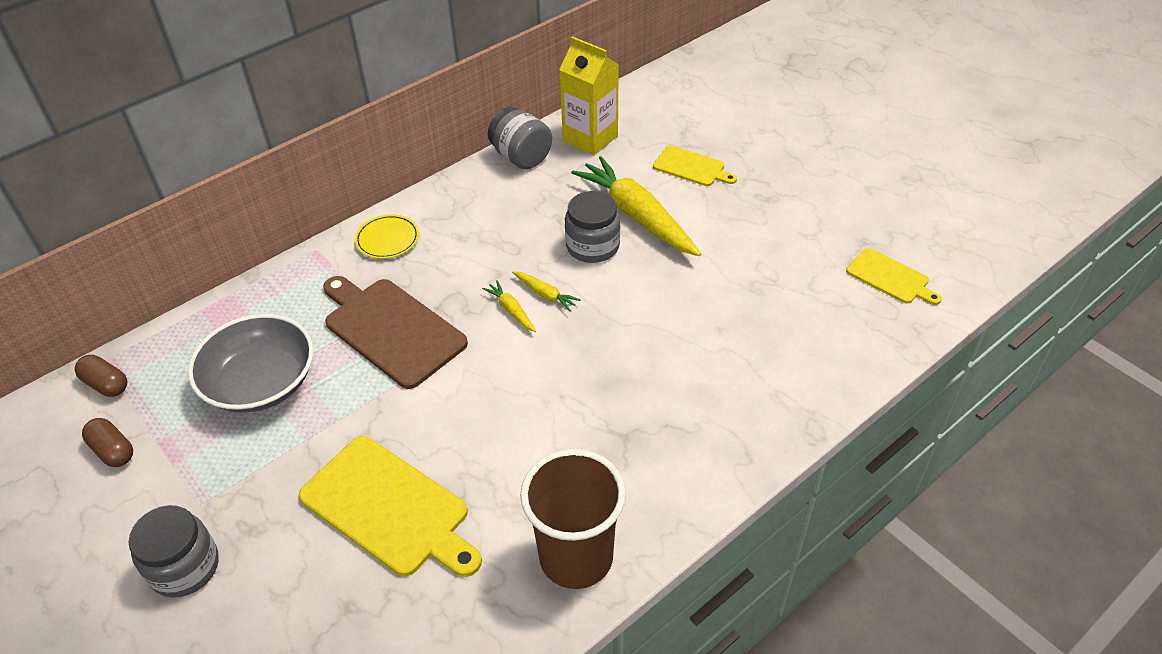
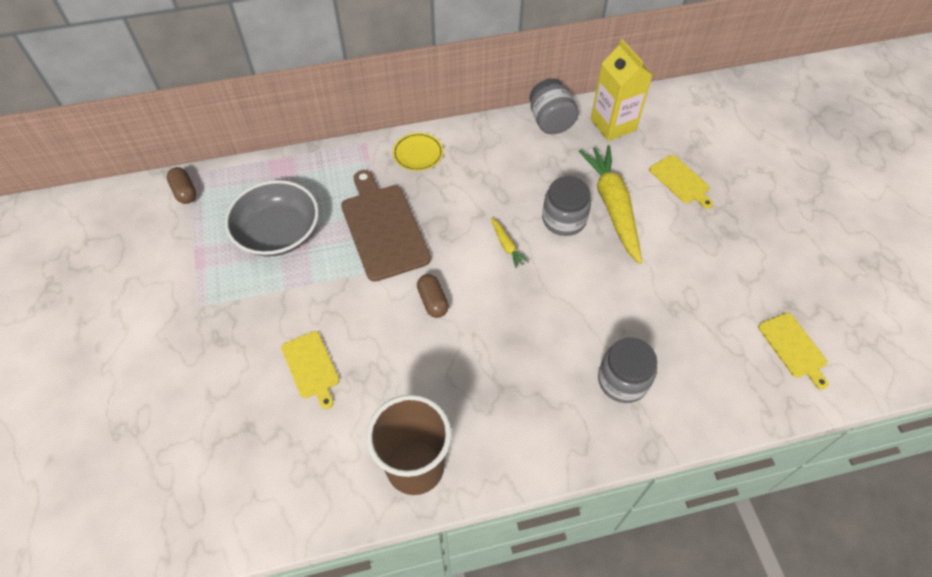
camera: 25 degrees right, 10 degrees up
(113, 451) = (166, 243): brown capsule -> brown capsule (433, 301)
(184, 567) = (166, 348): grey jar -> grey jar (623, 380)
(389, 508) = (311, 367): yellow cutting board -> yellow cutting board, size x0.56
(511, 310) = (475, 248): yellow carrot -> none

